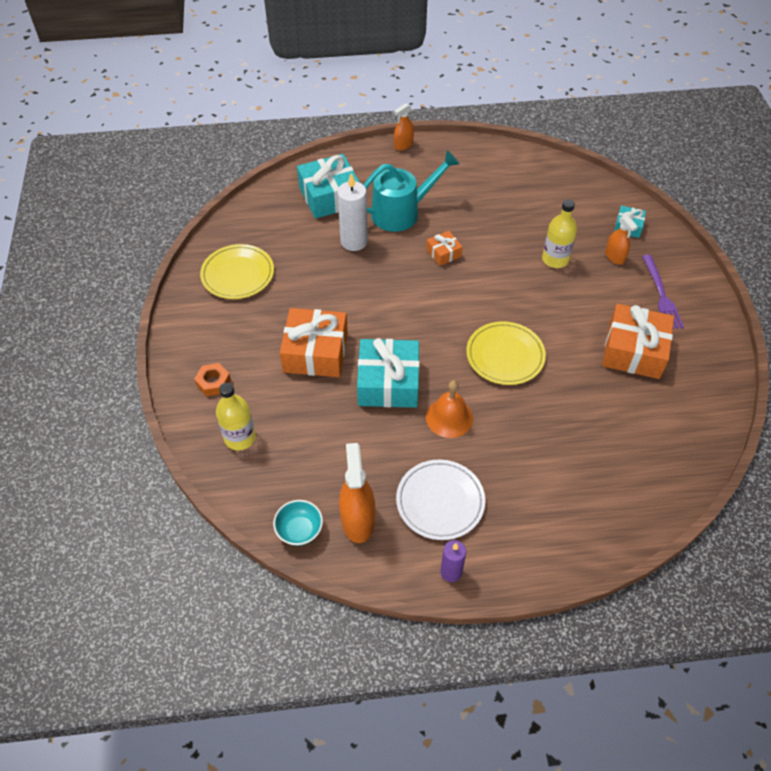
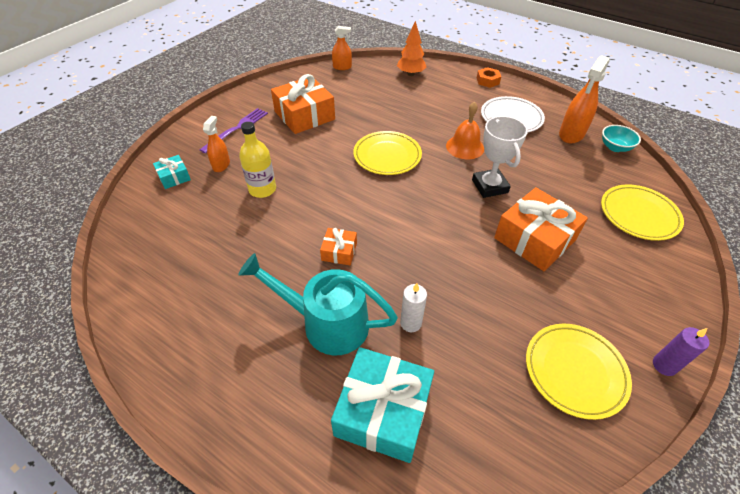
camera: 140 degrees left, 5 degrees down
(213, 383) = (649, 268): orange nut -> orange nut (487, 81)
(240, 438) = (638, 215): yellow bottle -> yellow plate
(354, 241) = (410, 323): white candle -> white candle, size x0.61
(388, 382) = (489, 186): turquoise gift -> white trophy
(403, 145) = (208, 429): orange spray bottle -> orange spray bottle (342, 67)
(451, 572) = (531, 94): purple candle -> purple candle (664, 365)
(621, 503) = (410, 74): none -> orange tree

